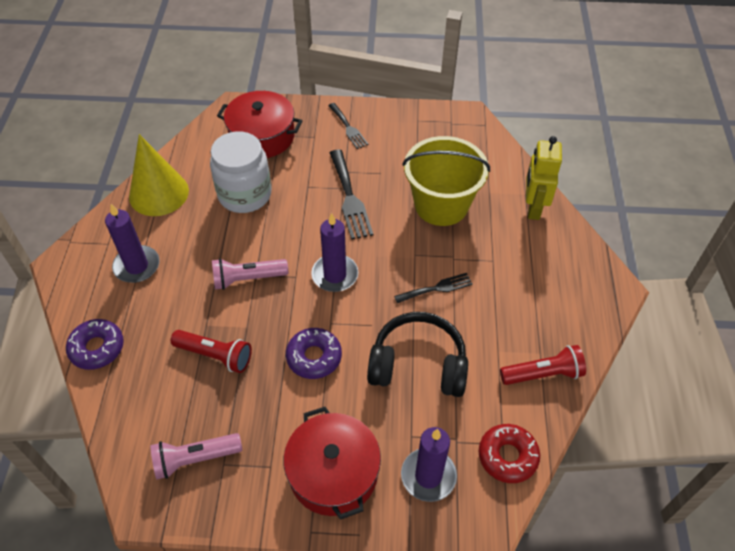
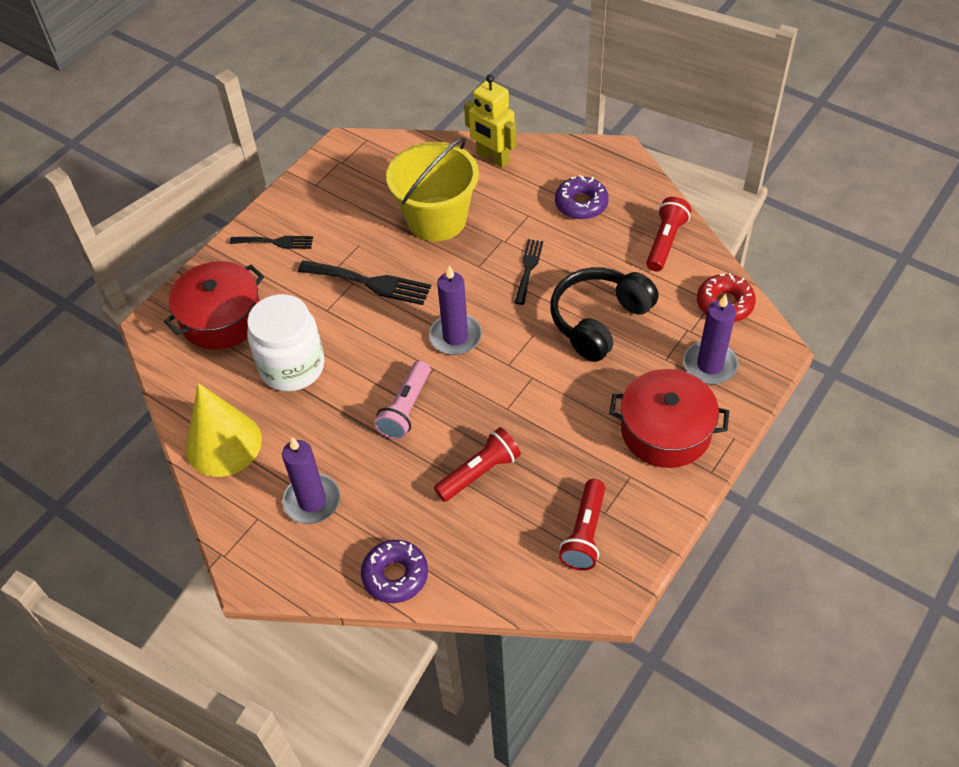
camera: 55 degrees left, 0 degrees up
(195, 459) = (584, 533): pink flashlight -> red flashlight
(314, 357) = (537, 393): purple donut -> purple donut (581, 204)

